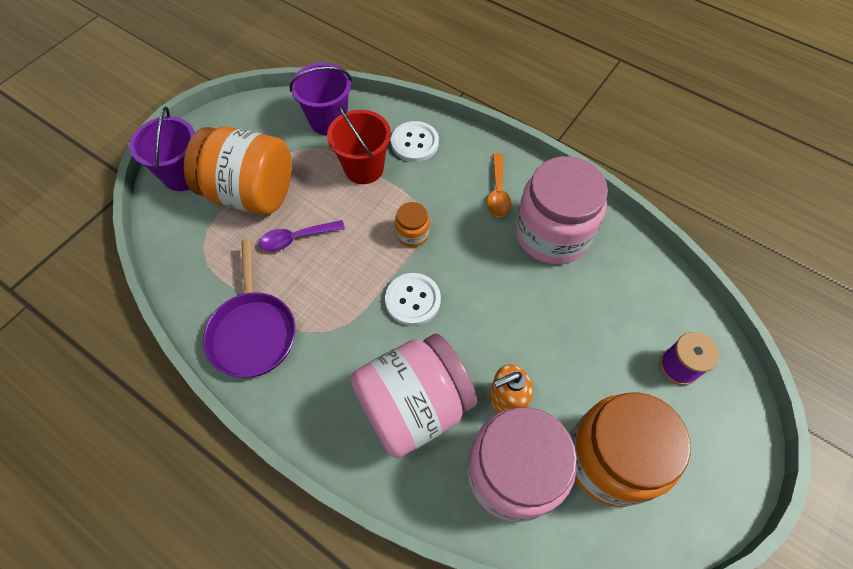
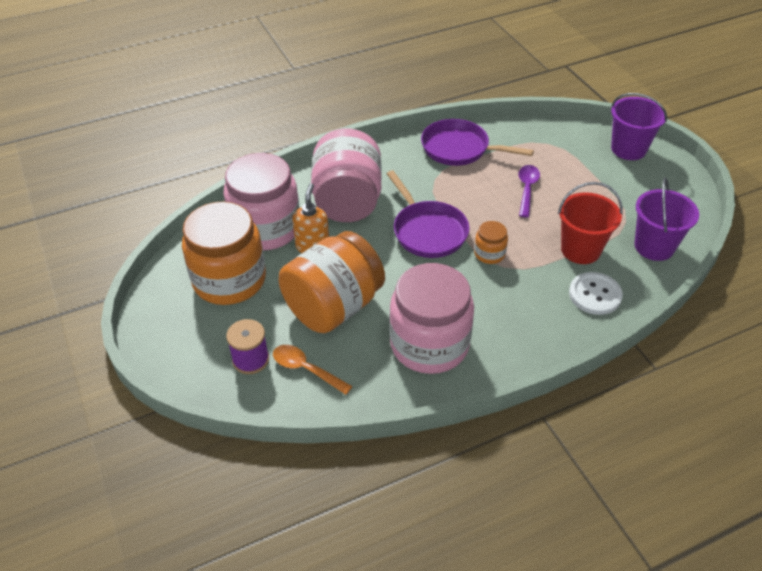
camera: 120 degrees right, 15 degrees down
(251, 193) = (589, 178): orange jar -> orange jar (333, 306)
(413, 300) = (427, 231): white button -> purple pan
(498, 192) = (500, 328): orange spoon -> orange spoon (306, 369)

